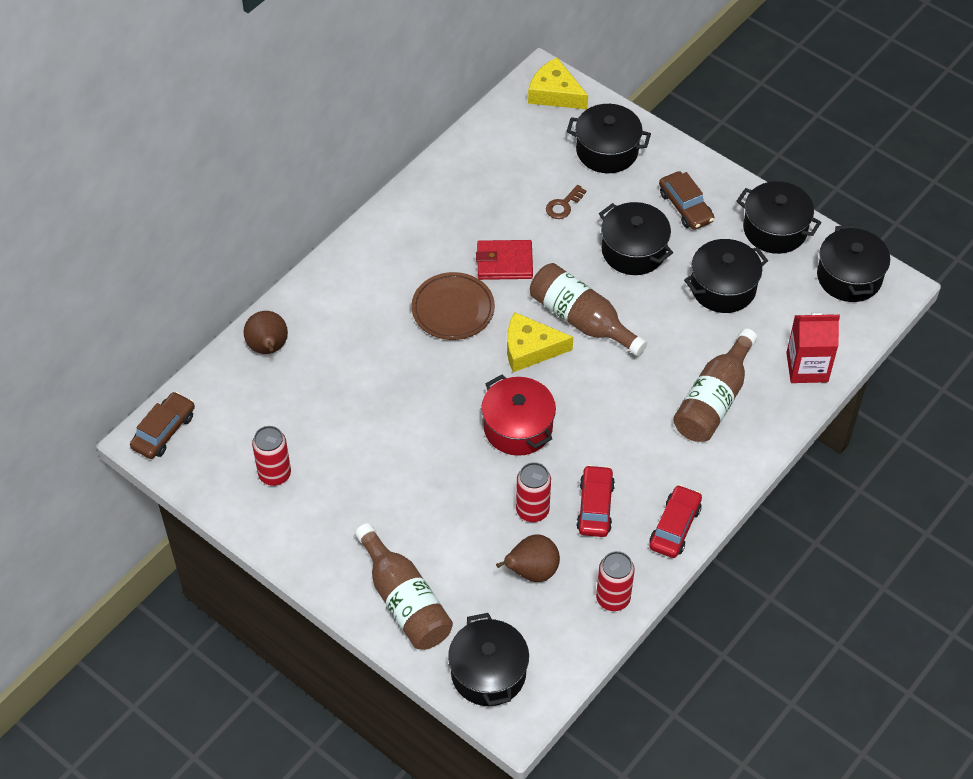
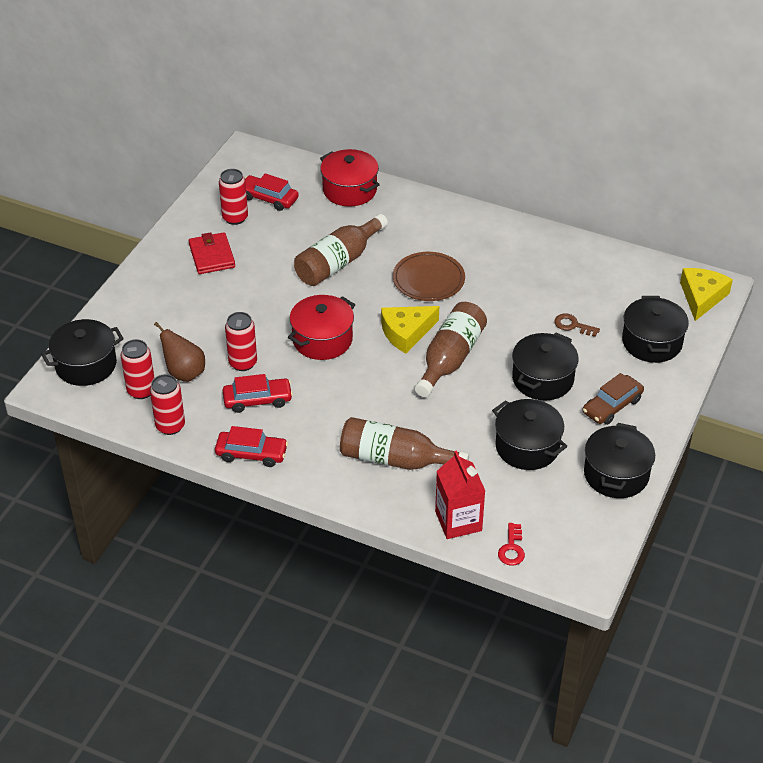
camera: 75 degrees right, 10 degrees down
(164, 431) = (256, 157): brown car -> none
(251, 432) = (268, 198): none -> red car
(268, 348) = (349, 190): brown pear -> red pot
(405, 601) = (140, 307): brown bottle -> brown bottle (338, 262)
(504, 262) = (491, 301): red wallet -> red wallet (212, 256)
(530, 349) = (406, 332): yellow cheese -> yellow cheese turned 105 degrees counterclockwise
(548, 620) = (141, 391): none -> red can
(849, 277) = (583, 539): black pot -> none
(849, 334) = (512, 548): none -> red key

